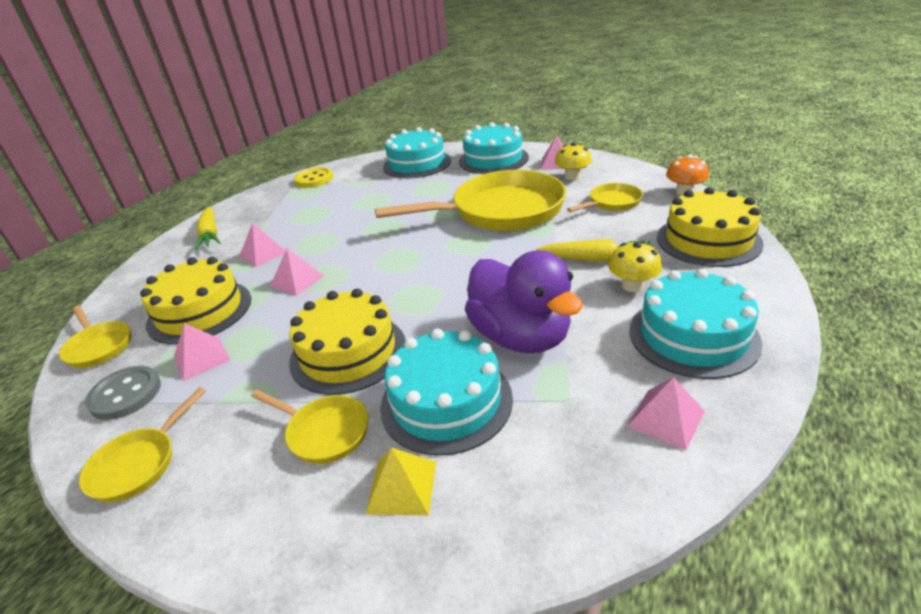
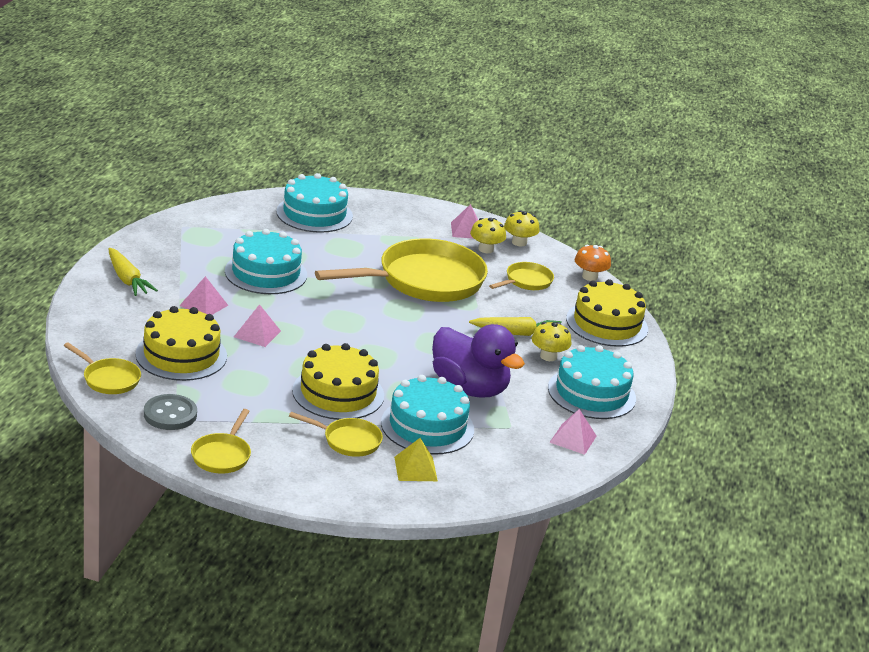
camera: 20 degrees left, 5 degrees down
(201, 358) = (215, 392): pink pyramid -> none
(314, 179) = (202, 221): yellow button -> none
(493, 159) = (399, 218): turquoise cake -> turquoise cake (266, 273)
(608, 168) = (519, 242): none -> yellow mushroom

